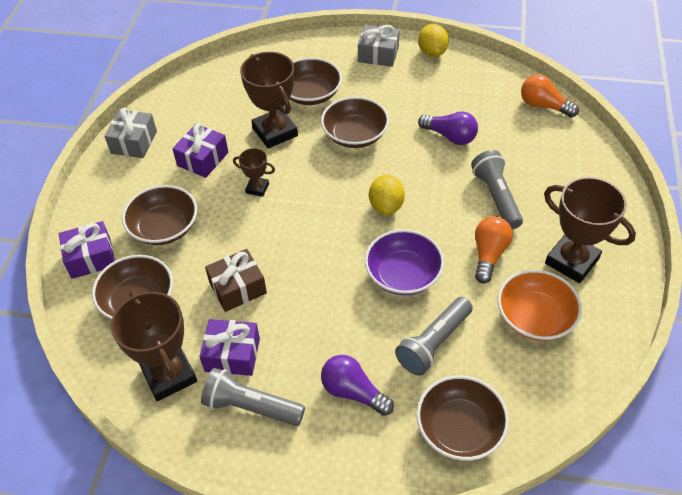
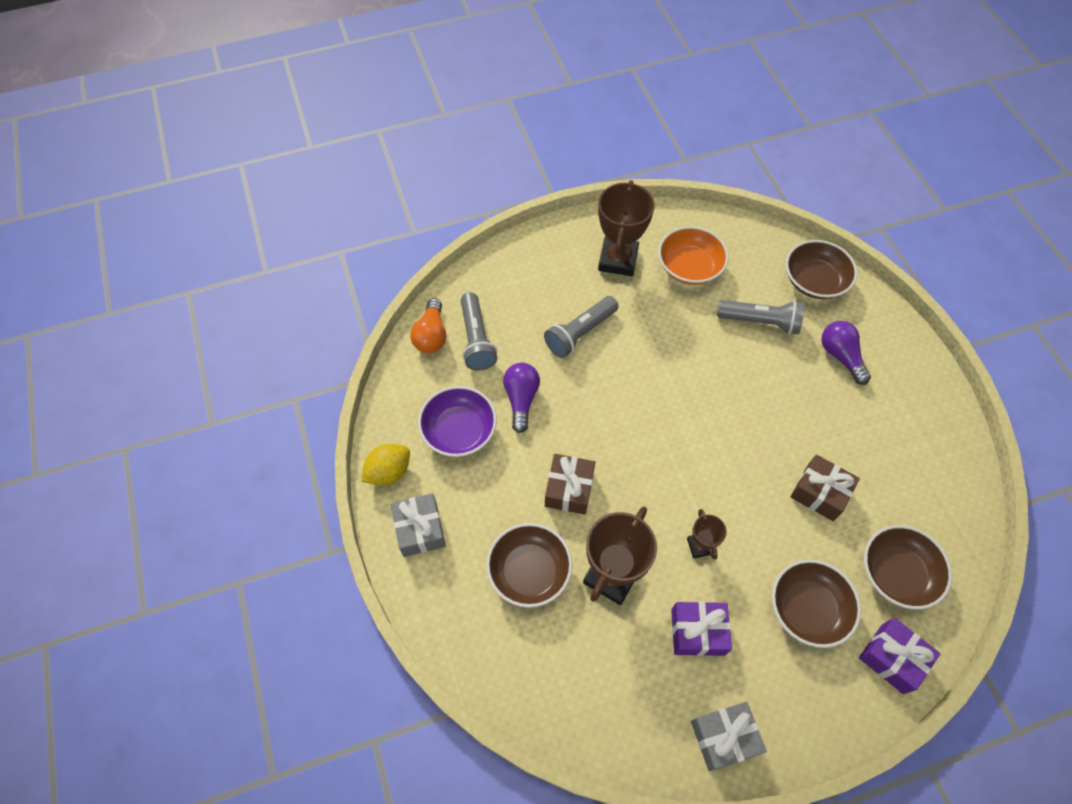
camera: 120 degrees left, 10 degrees up
(169, 375) = (934, 496): brown trophy -> none
(232, 354) = (880, 458): purple gift -> none
(251, 407) = (907, 418): grey flashlight -> grey flashlight (476, 339)
(353, 392) = (840, 356): purple light bulb -> purple light bulb turned 150 degrees clockwise
(355, 135) = (569, 489): brown bowl -> brown gift
(386, 206) = (646, 416): yellow lemon -> none
(403, 274) = (712, 369): purple bowl -> purple bowl (459, 431)
(488, 255) = (649, 316): orange light bulb -> none

